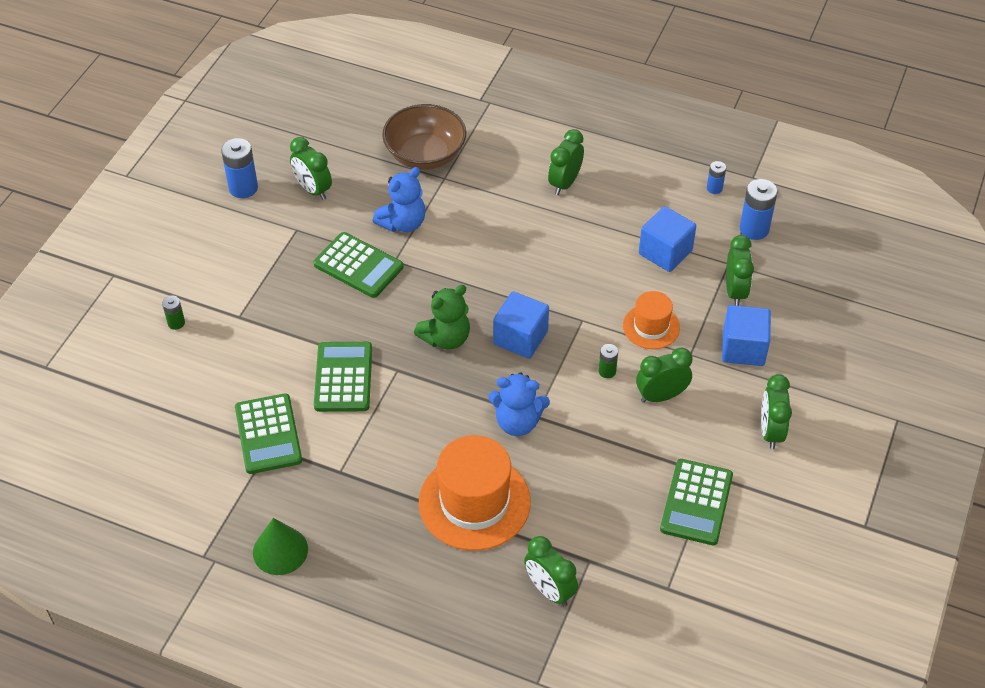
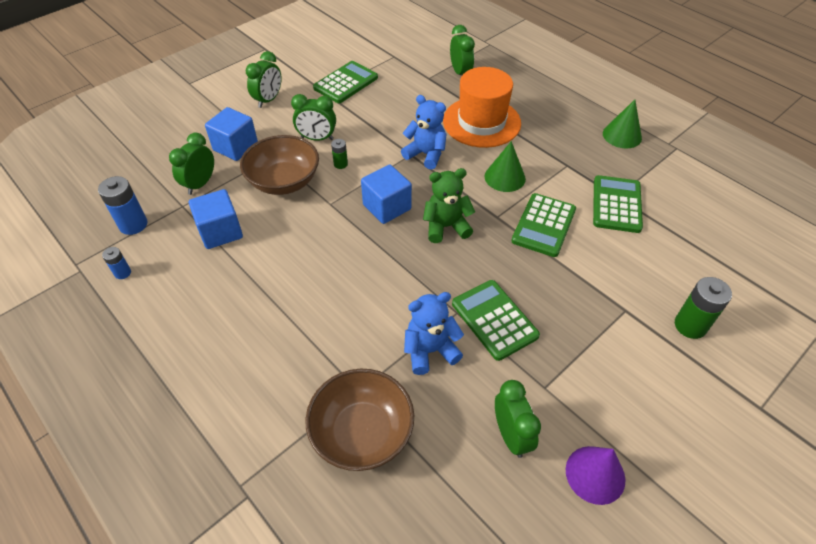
camera: 155 degrees left, 0 degrees up
(176, 323) = (690, 325): green battery -> green battery, size x1.81
(243, 188) = (595, 474): blue battery -> purple cone
(409, 424) = (505, 177): none -> green cone
(564, 183) = (245, 333): green clock -> none
(651, 327) = (284, 181): orange hat -> brown bowl

